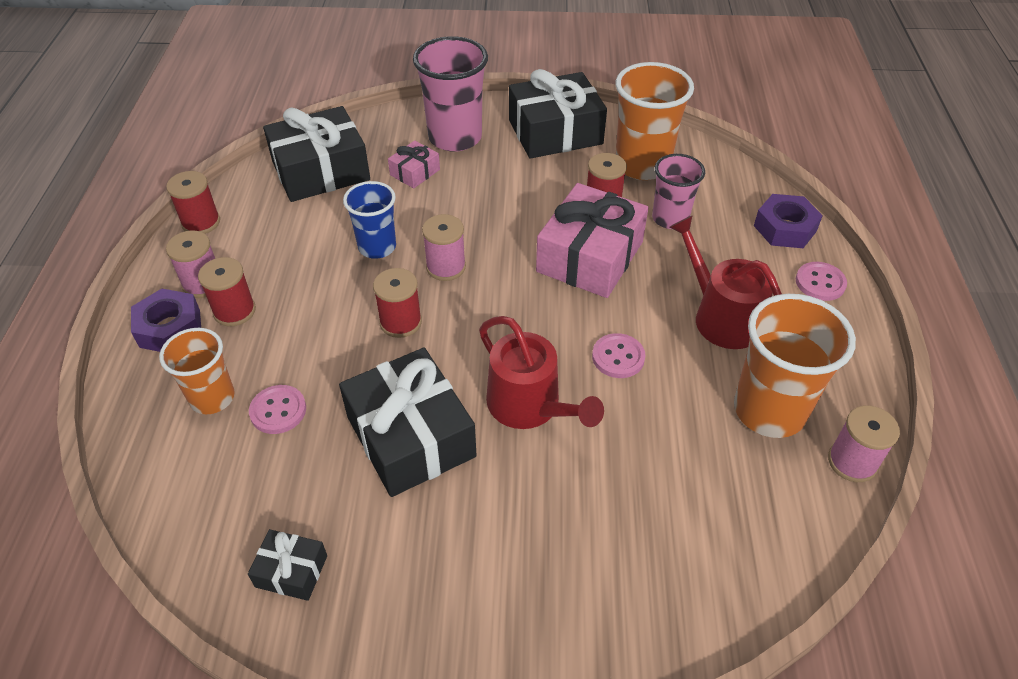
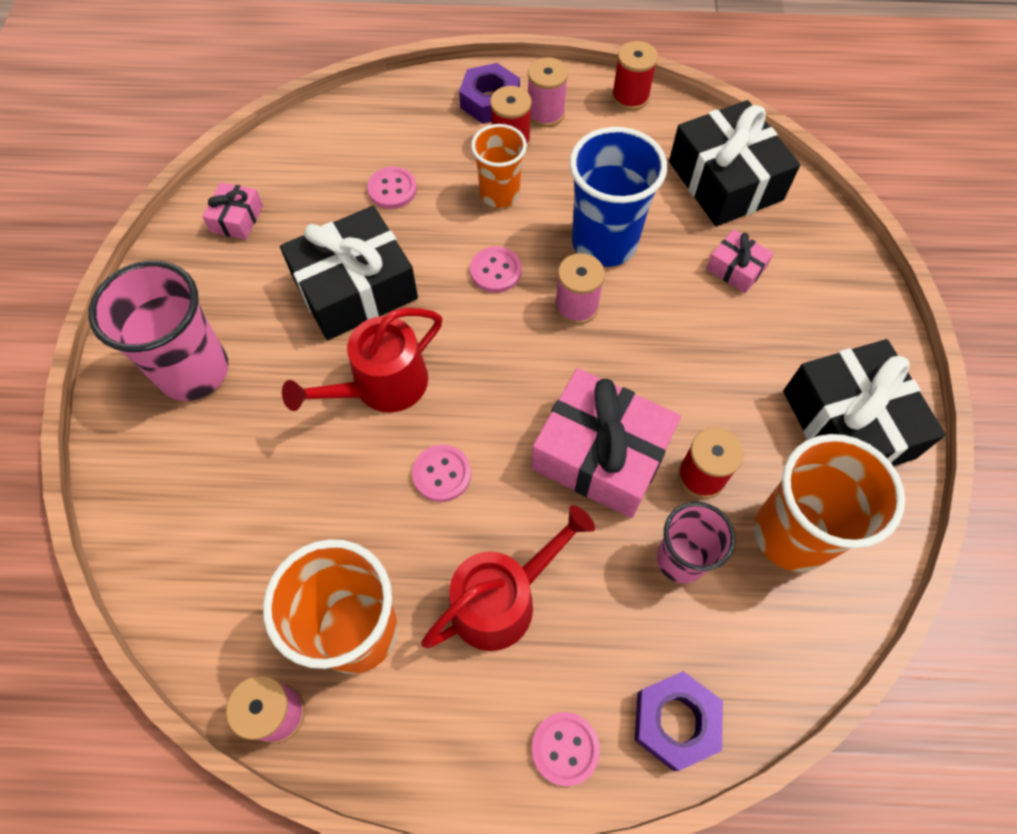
camera: 90 degrees right, 15 degrees up
(212, 398) = (409, 143): orange cup -> orange cup (499, 194)
(291, 571) = (237, 219): black gift -> pink gift
(377, 247) = (604, 242): blue cup -> blue cup, size x1.60
(400, 322) = (495, 271): red spool -> pink button
(455, 137) = (812, 307): pink cup -> pink cup (194, 371)

